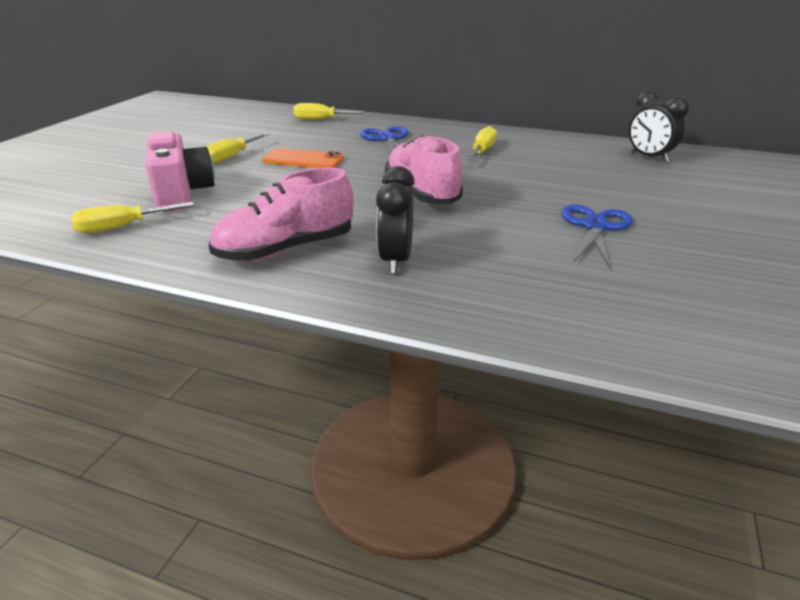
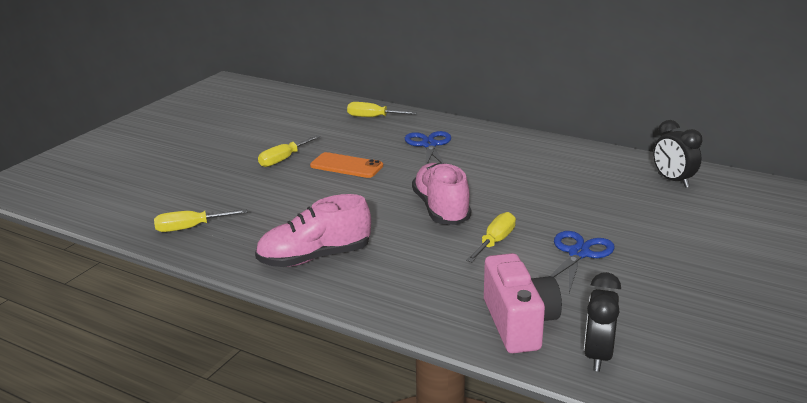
camera: 10 degrees right, 5 degrees down
(182, 193) = (238, 197): pink camera -> pink camera (519, 323)
(396, 261) = (398, 274): black clock -> black clock (598, 356)
(482, 151) = (514, 164): yellow screwdriver -> yellow screwdriver (495, 242)

